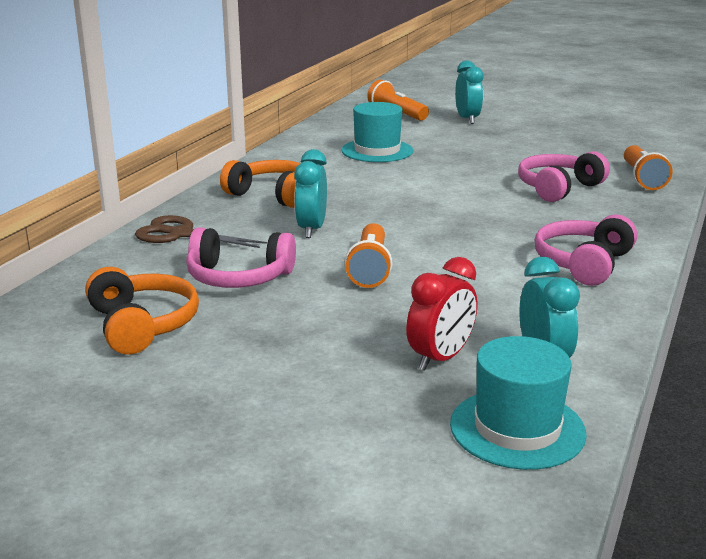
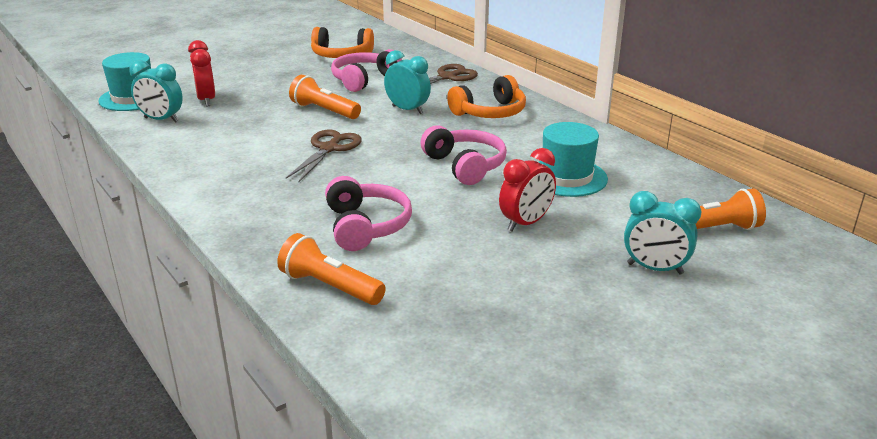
camera: 120 degrees right, 5 degrees up
(459, 237) = (329, 149): none -> brown scissors
(468, 150) = (525, 223): none -> red clock
(583, 263) = (227, 173): pink headphones -> pink headphones (465, 166)

